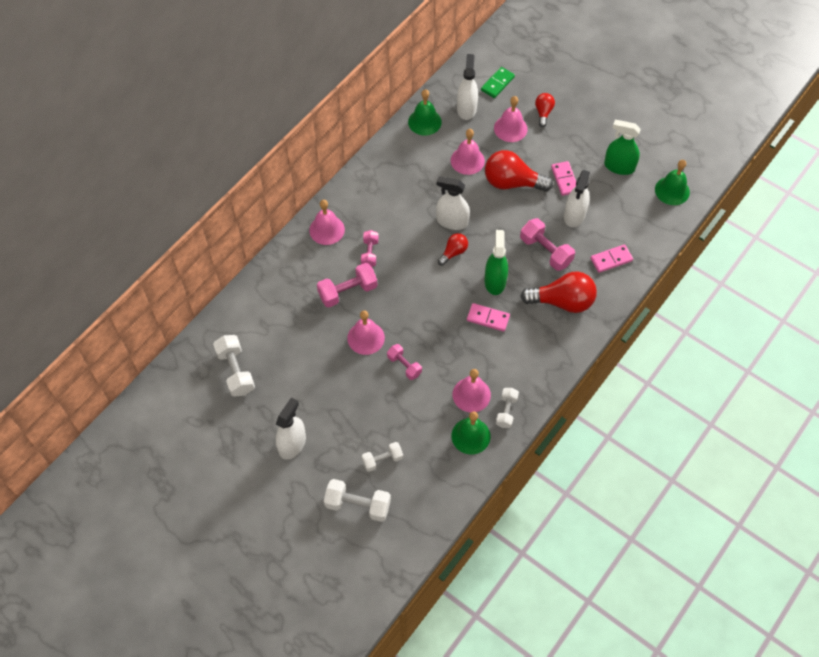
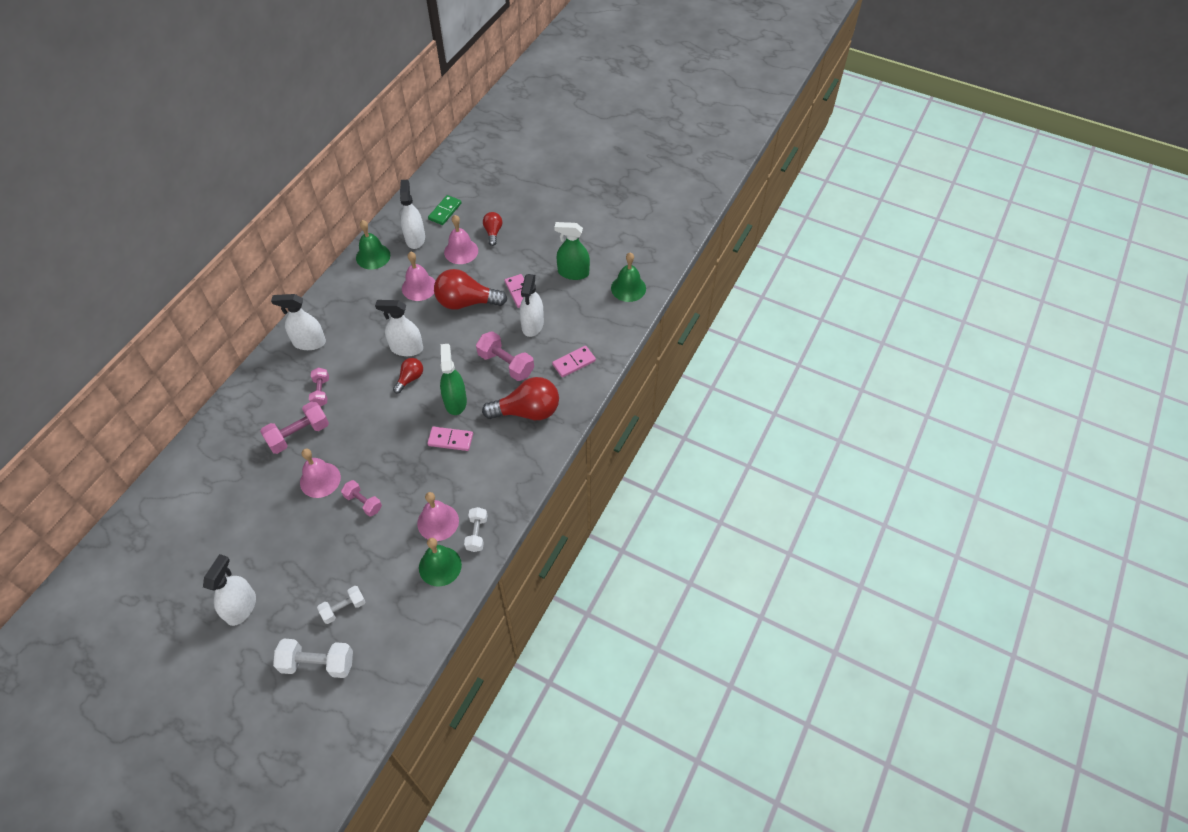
camera: 10 degrees left, 5 degrees down
(236, 371) = (176, 537): white dumbbell -> none
(327, 229) = (274, 375): pink bell -> none
(360, 202) = (309, 342): none -> white spray bottle

